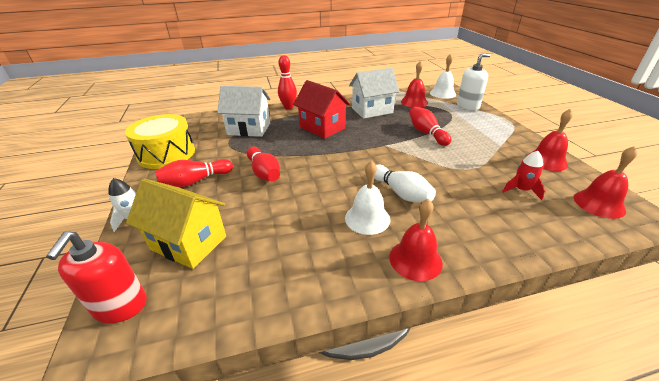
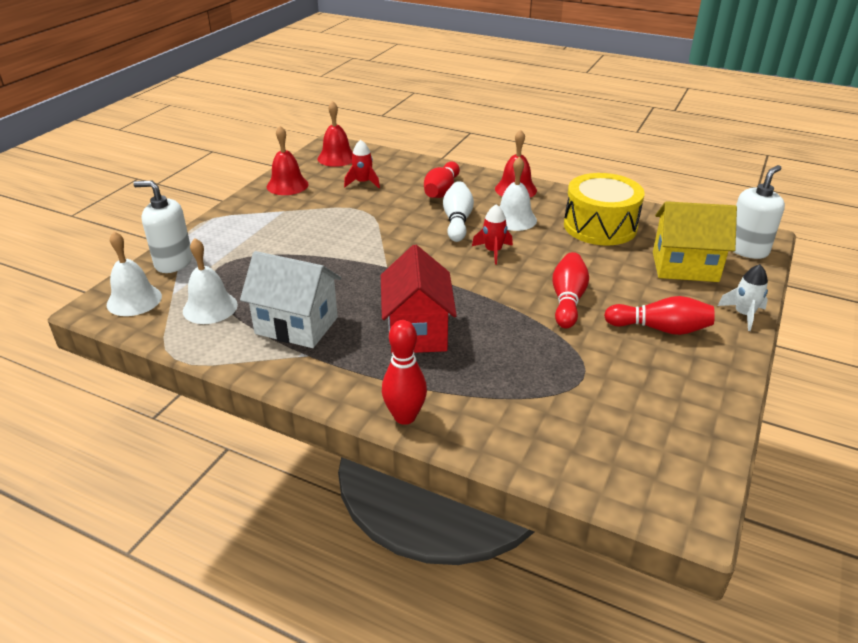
camera: 140 degrees left, 0 degrees up
(120, 306) = (747, 249): red soap dispenser -> white soap dispenser
(166, 154) = (694, 403): yellow drum -> yellow drum (600, 226)
(189, 243) = (685, 267): yellow house -> yellow house turned 60 degrees counterclockwise
(249, 129) = (528, 392): white house -> none
(344, 182) = (493, 251): none -> red rocket
(414, 102) = (210, 307): red bell -> white bell
(426, 133) = (314, 256): red bowling pin -> red bowling pin (441, 191)

